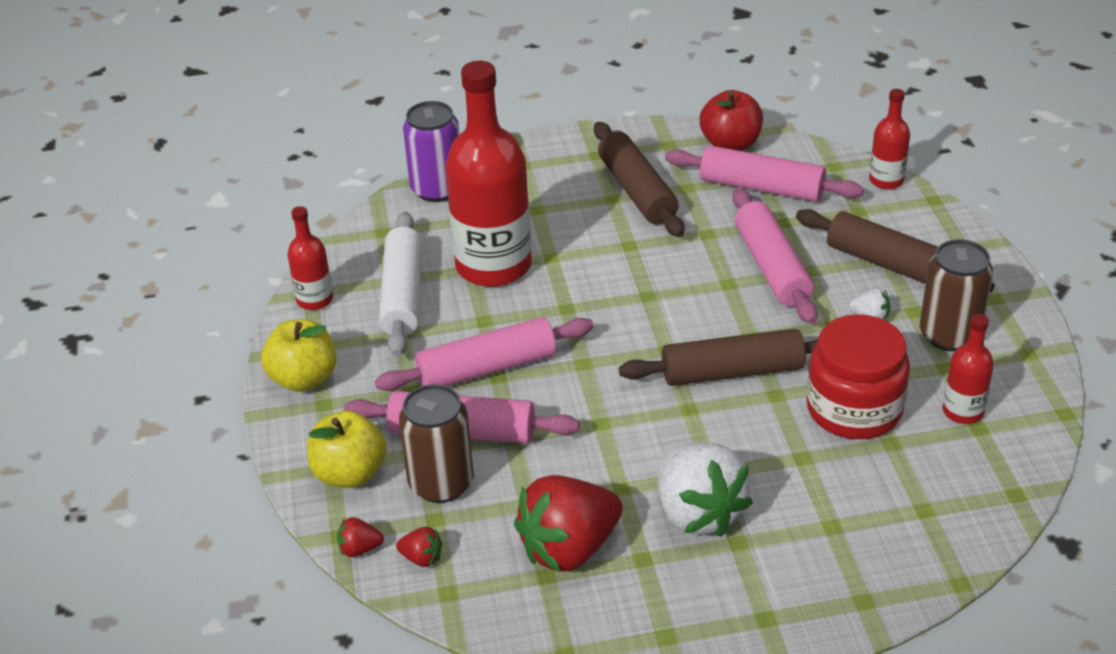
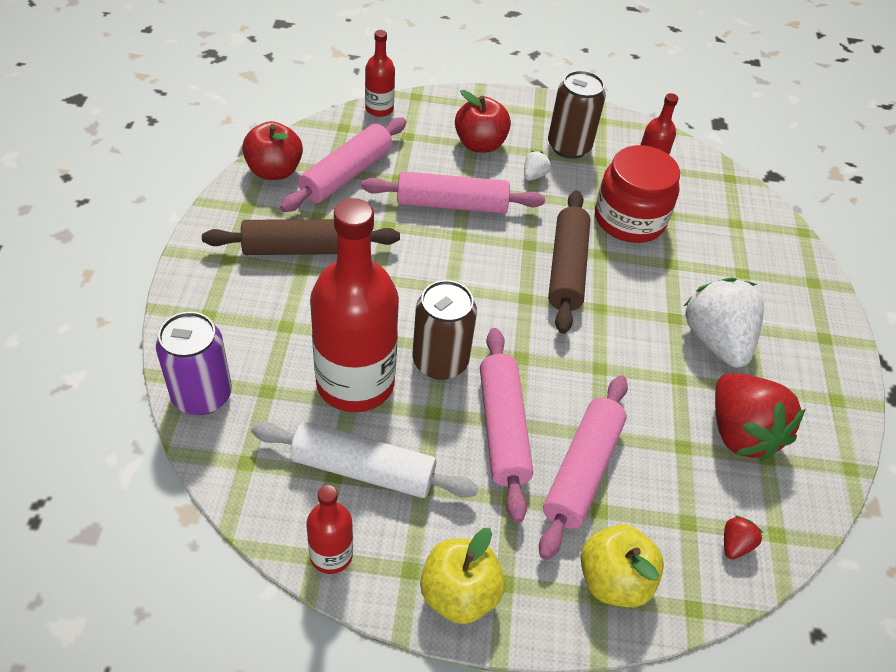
camera: 80 degrees left, 10 degrees up
(359, 549) = (715, 594): red strawberry -> none
(441, 483) = (645, 505): brown can -> brown can (440, 361)
(698, 513) = (716, 340): white strawberry -> white strawberry turned 90 degrees counterclockwise
(890, 265) = (480, 144): brown rolling pin -> red apple

